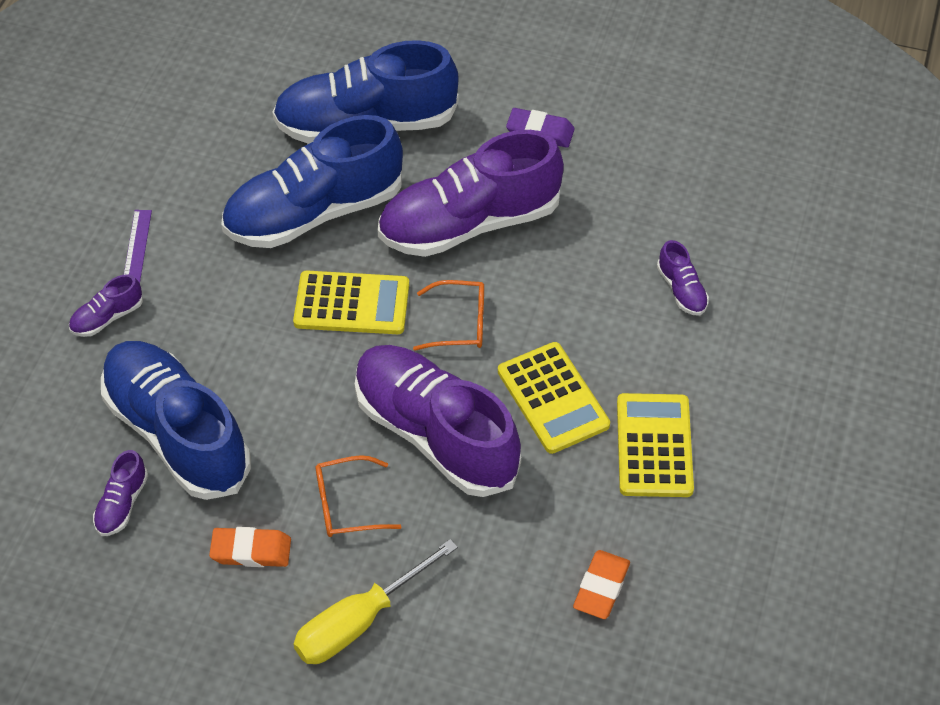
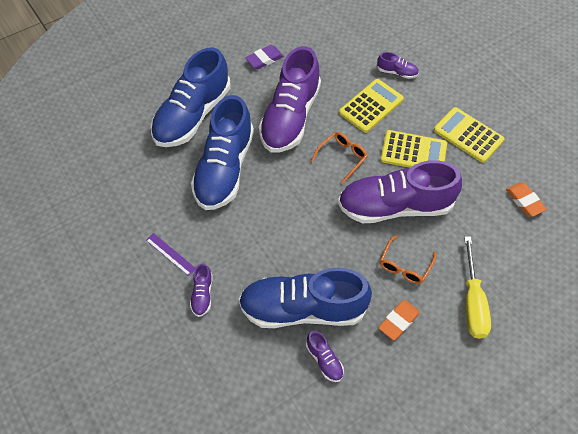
camera: 50 degrees left, 5 degrees up
(352, 304) = (292, 189): yellow calculator -> yellow calculator (371, 106)

